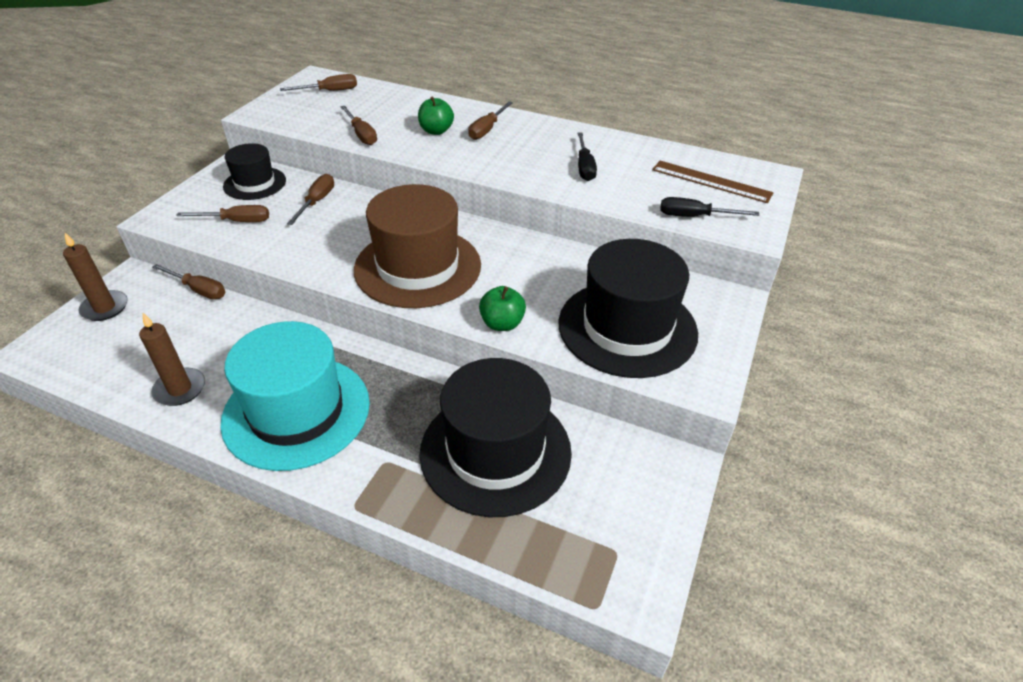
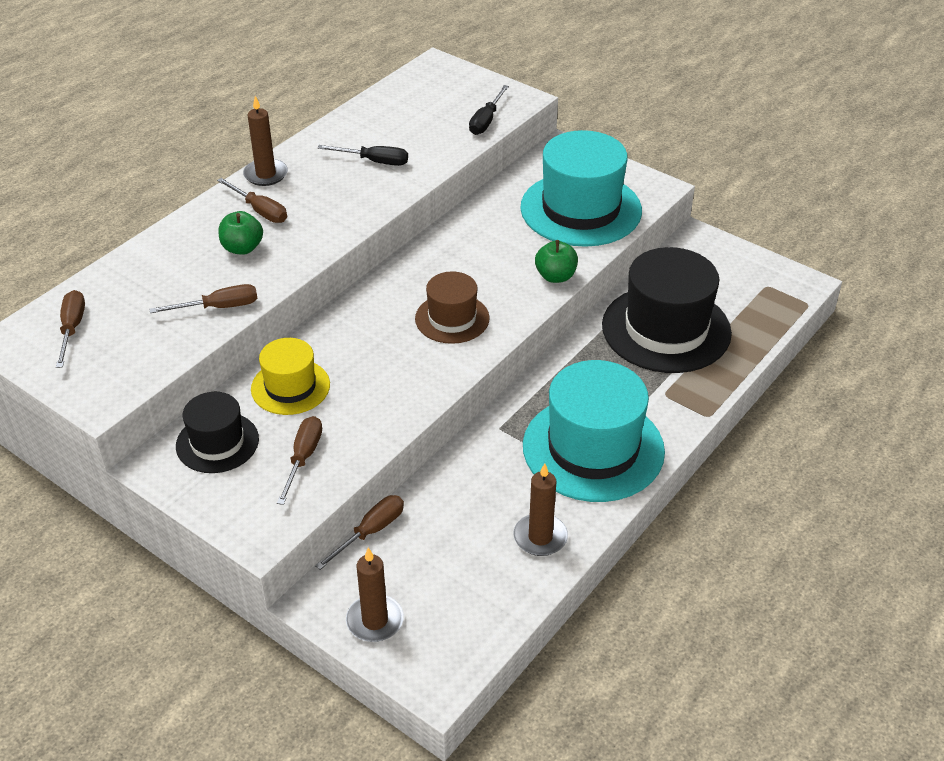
camera: 75 degrees left, 0 degrees up
(317, 202) = (290, 387): brown screwdriver -> yellow hat
(417, 267) = (452, 318): brown hat -> brown hat, size x0.56
(537, 124) = (266, 174): none -> brown candle
(627, 328) = (581, 209): black hat -> turquoise hat
(711, 181) = (434, 98): brown ruler -> none

